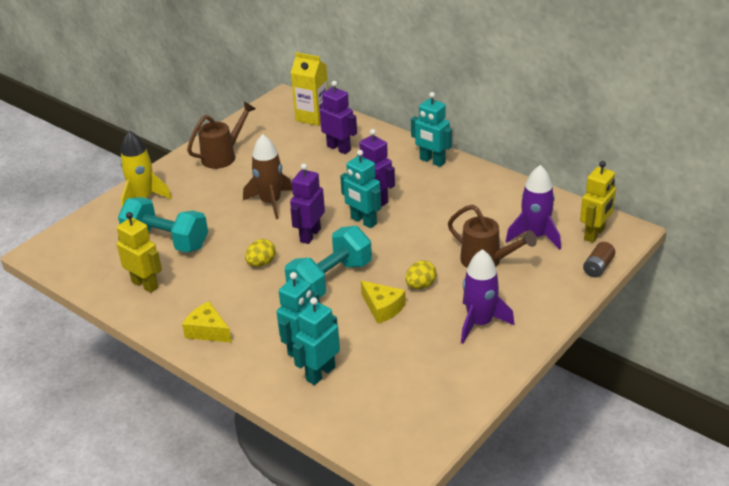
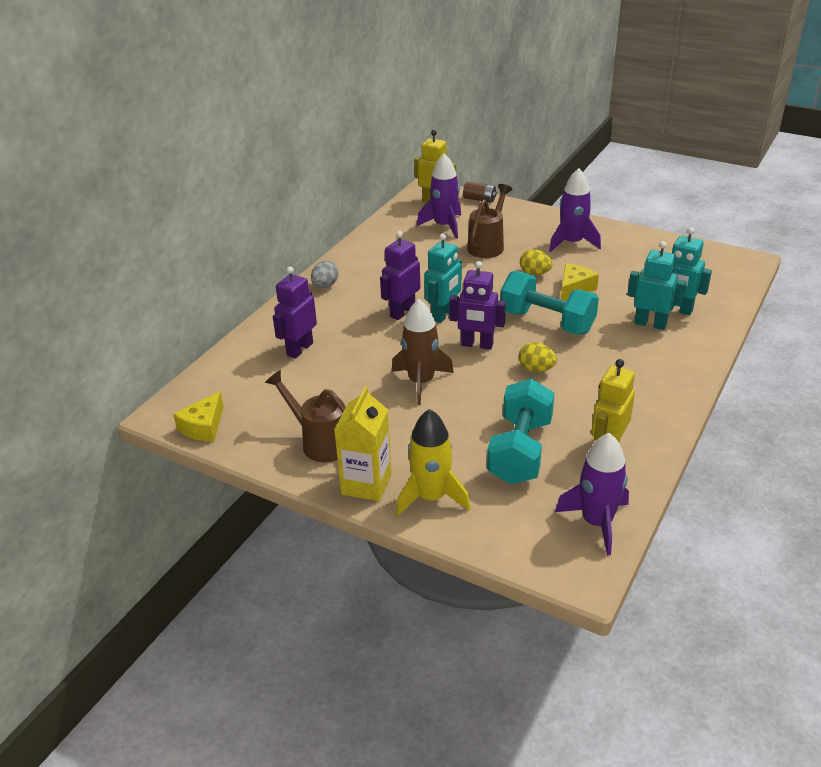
camera: 100 degrees left, 0 degrees up
(77, 265) = (596, 522): none -> purple rocket
(208, 331) = (658, 384): yellow cheese -> yellow cheese (203, 427)
(312, 117) = (222, 380): yellow carton -> yellow carton (366, 484)
(432, 161) = (325, 286): turquoise robot -> grey egg

